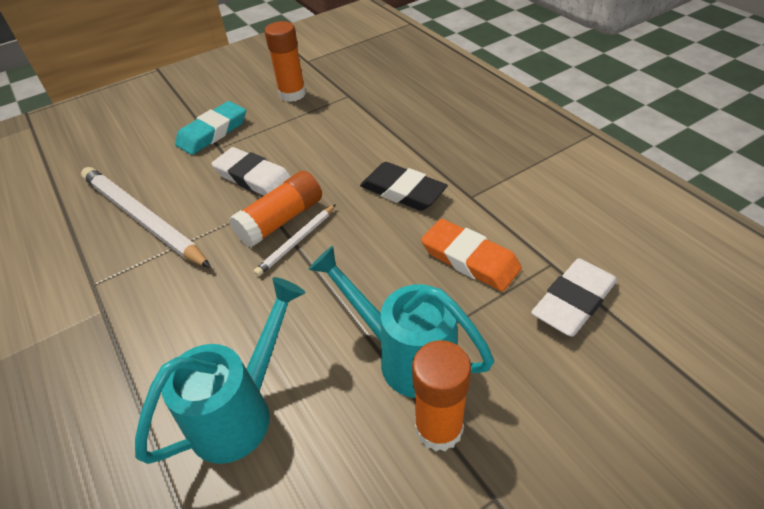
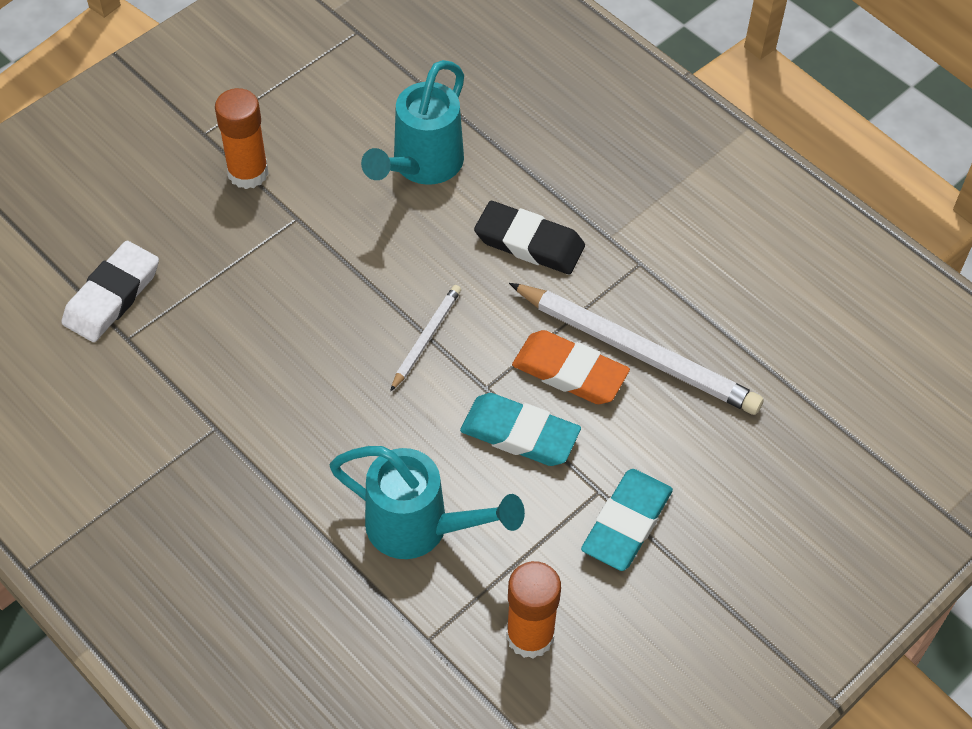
camera: 165 degrees right, 10 degrees up
(254, 178) = (520, 434): white eraser -> turquoise eraser
(281, 220) = (456, 367): orange glue stick -> none
(403, 191) = (306, 428): black eraser -> black eraser (529, 243)
(405, 356) = (282, 225): turquoise watering can -> turquoise watering can (421, 528)
(470, 259) = (218, 334): orange eraser -> orange eraser (570, 372)

